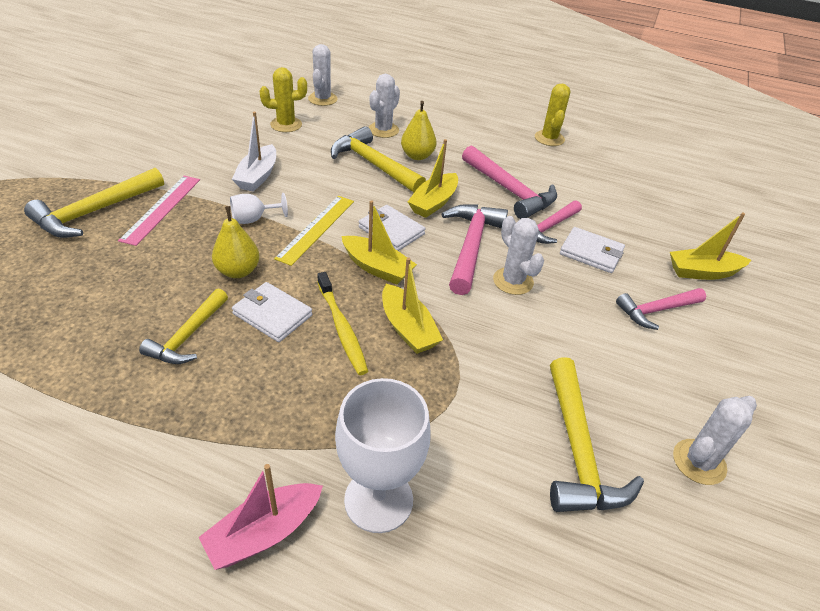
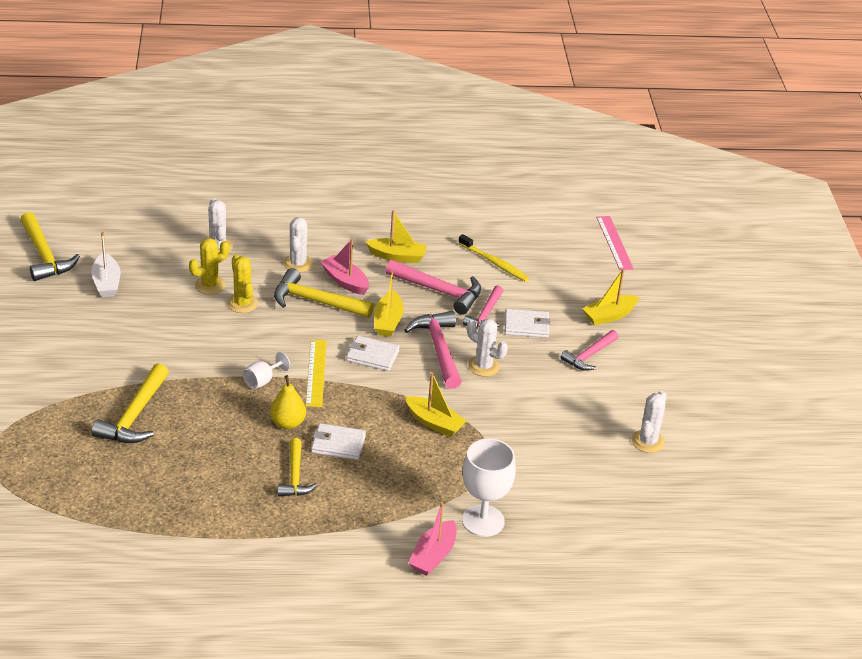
camera: 25 degrees left, 5 degrees down
(162, 209) = (183, 396): pink ruler -> pink ruler (614, 243)
(257, 176) = (231, 343): white boat -> white boat (106, 283)
(342, 329) = (391, 437): yellow toothbrush -> yellow toothbrush (495, 263)
(377, 268) = (383, 388): yellow boat -> yellow boat (397, 256)
(417, 156) = (345, 281): yellow pear -> pink boat
(549, 138) = (442, 227): yellow cactus -> yellow cactus (242, 303)
(578, 450) = (578, 459): yellow hammer -> yellow hammer (45, 256)

